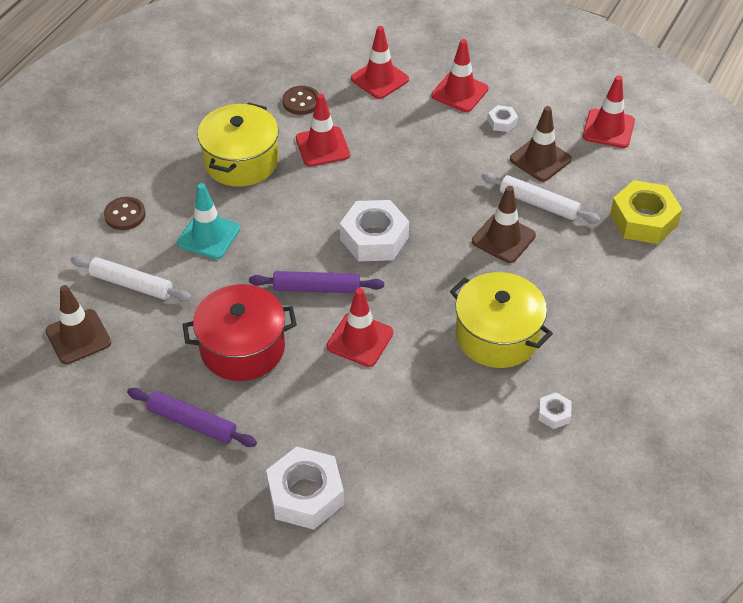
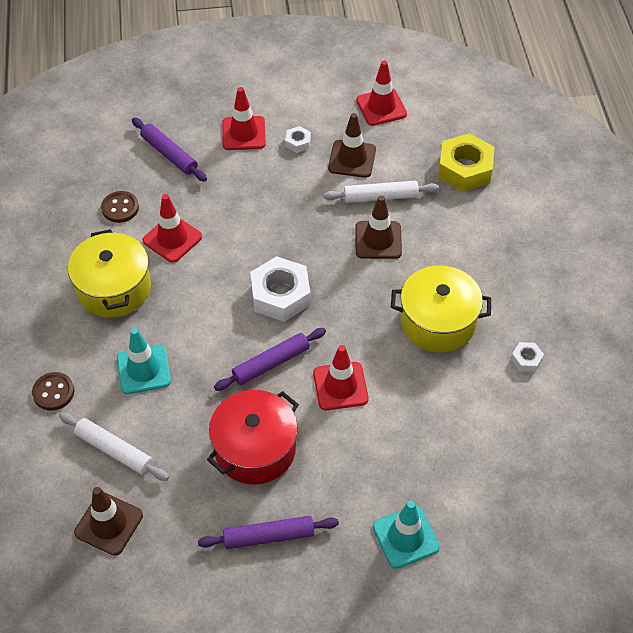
camera: 35 degrees left, 5 degrees up
(131, 284) = (114, 450): white rolling pin -> white rolling pin turned 45 degrees clockwise
(305, 495) = (405, 537): white nut -> turquoise traffic cone
(379, 79) = (169, 154): red traffic cone -> purple rolling pin

